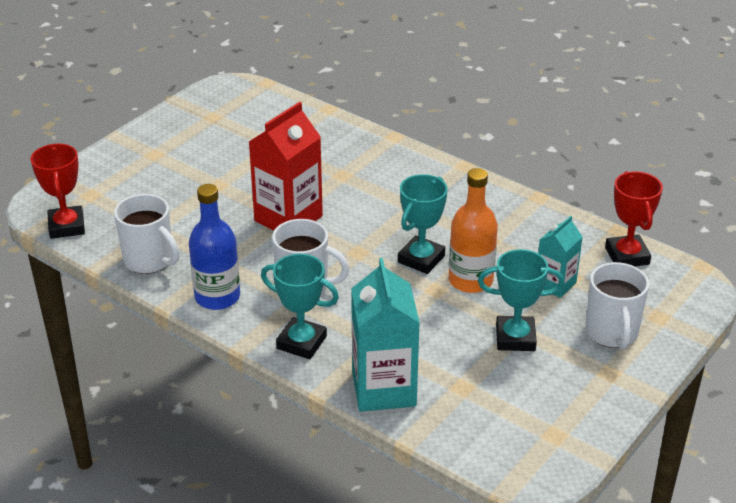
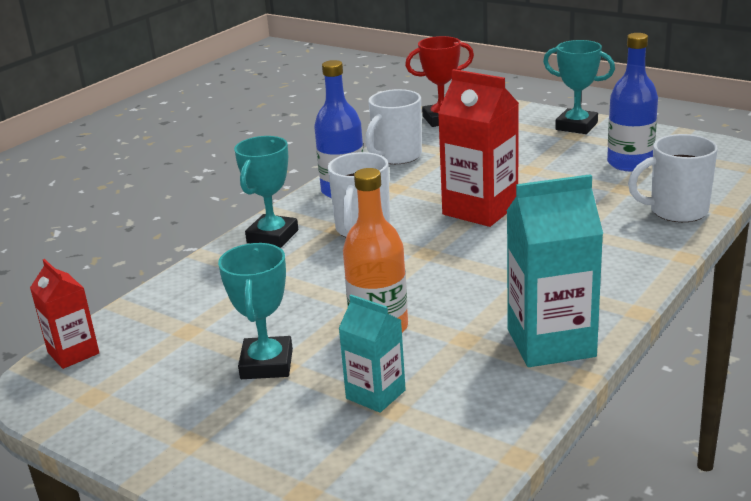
camera: 90 degrees right, 10 degrees down
(229, 135) = (630, 163): none -> blue bottle
(384, 389) = (195, 284): turquoise carton -> turquoise carton (551, 343)
(421, 259) = (418, 292): turquoise trophy -> turquoise trophy (576, 126)
(490, 457) = (73, 353): none -> red carton
(612, 333) = (268, 445): white mug -> white mug (676, 211)
(627, 256) = (451, 464): red trophy -> none

